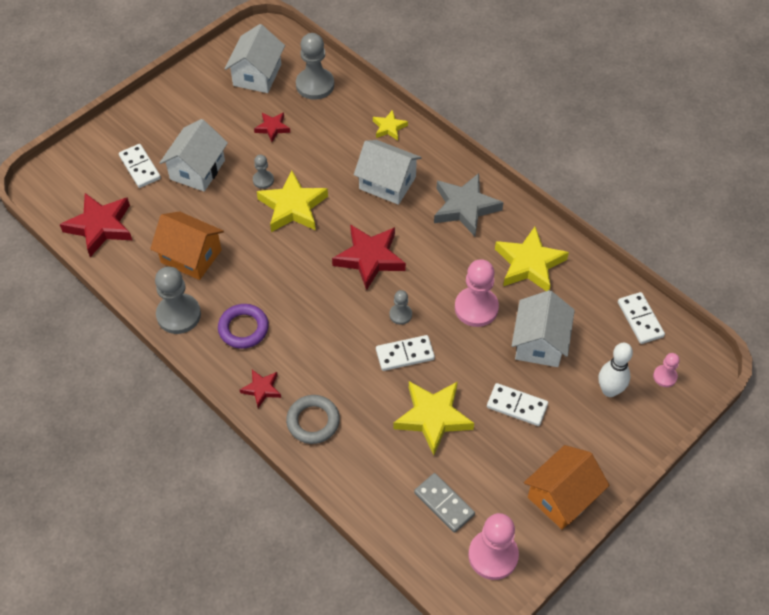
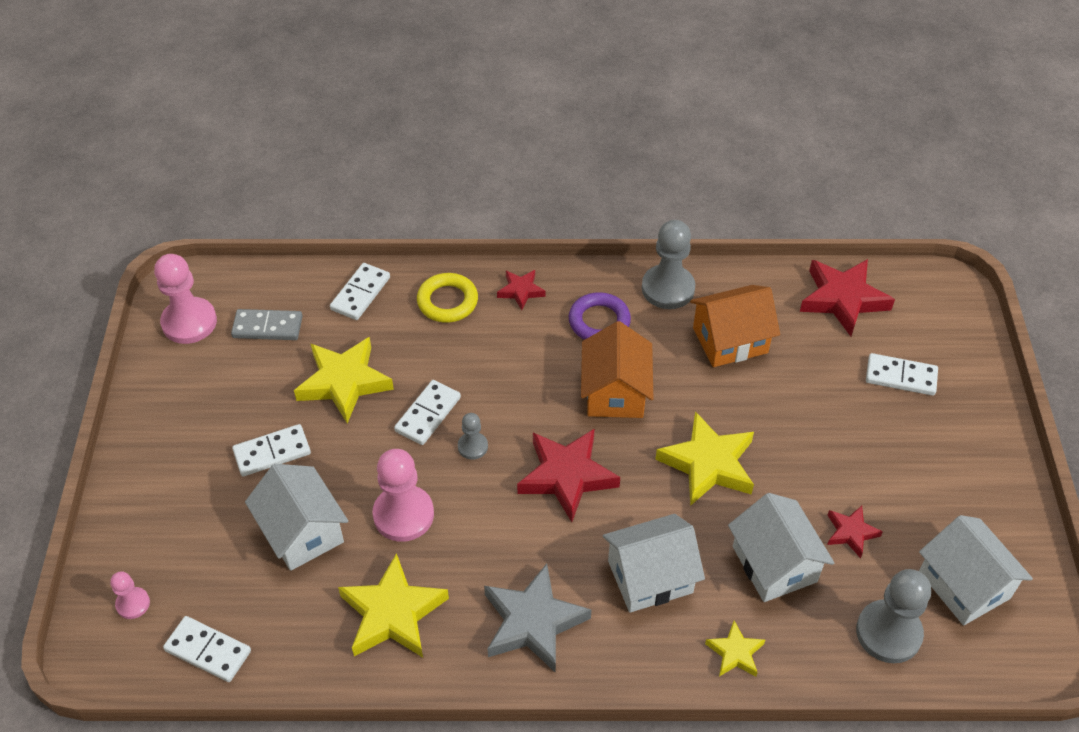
camera: 135 degrees right, 5 degrees down
(197, 170) = (849, 421): white house -> white house (774, 564)
(263, 180) = (774, 466): grey pawn -> none
(313, 421) = (447, 301): grey ring -> yellow ring
(360, 477) = (360, 293): none -> white domino
(562, 496) = (161, 408): orange house -> orange house (615, 392)
(609, 390) = (186, 540): white bowling pin -> none

